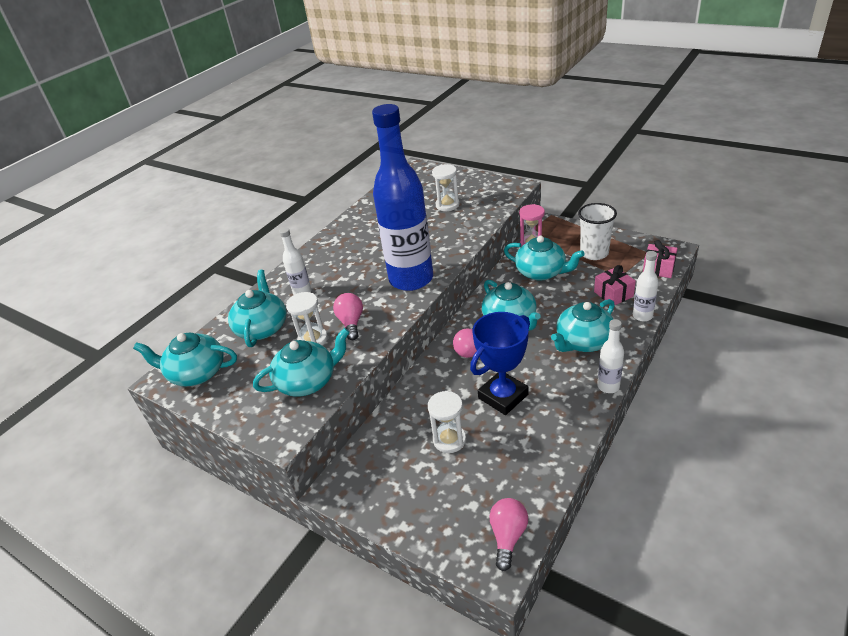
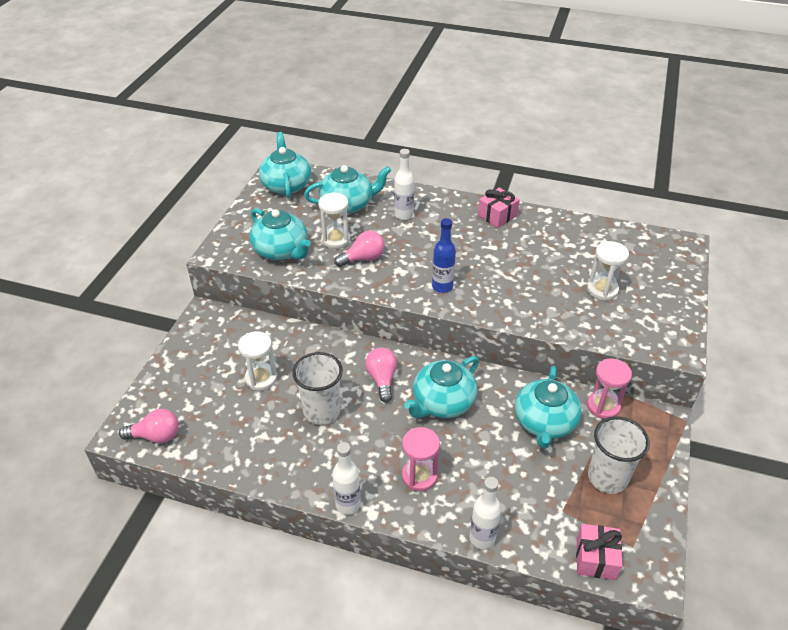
camera: 70 degrees right, 5 degrees up
(411, 279) = (442, 287): blue bottle -> blue bottle, size x0.42
(503, 396) = (321, 411): blue trophy -> white cup
(583, 342) = (419, 476): turquoise teapot -> pink hourglass
(613, 294) = (520, 504): pink gift -> pink gift (497, 216)

